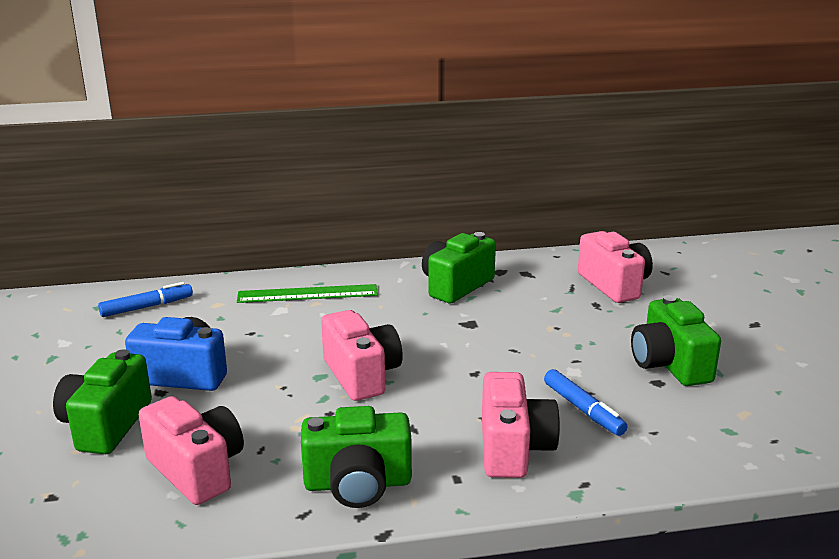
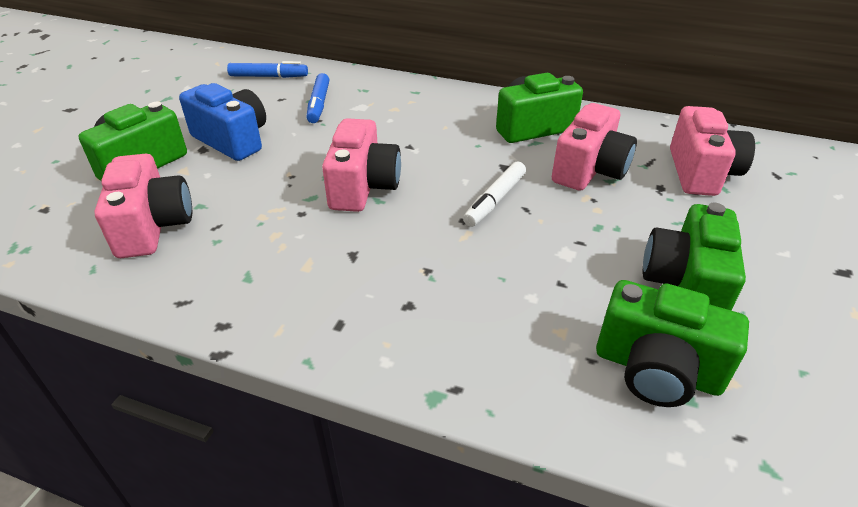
camera: 30 degrees right, 15 degrees up
(307, 294) = (396, 99): green ruler -> none
(358, 484) = (251, 292): green camera -> green camera (657, 369)
(484, 351) = (495, 200): none -> white marker
(513, 448) = (422, 315): pink camera -> pink camera (589, 170)
(583, 409) = (535, 300): blue marker -> blue marker (319, 104)

